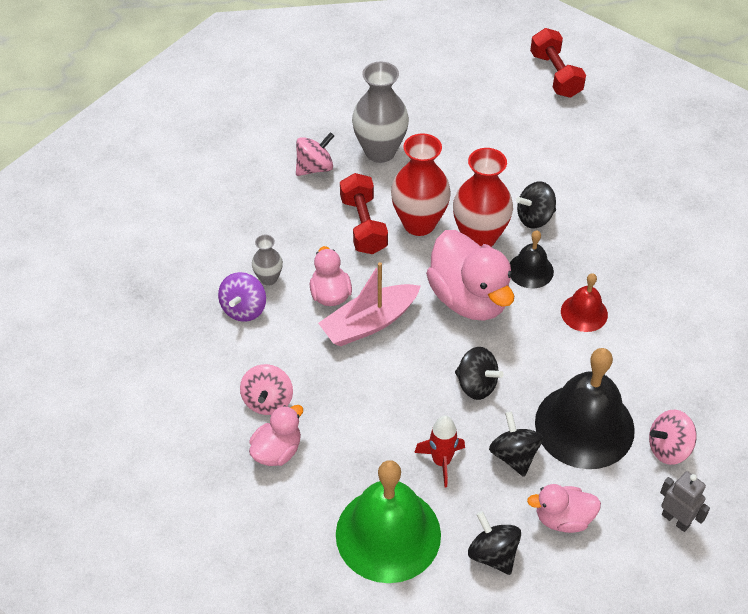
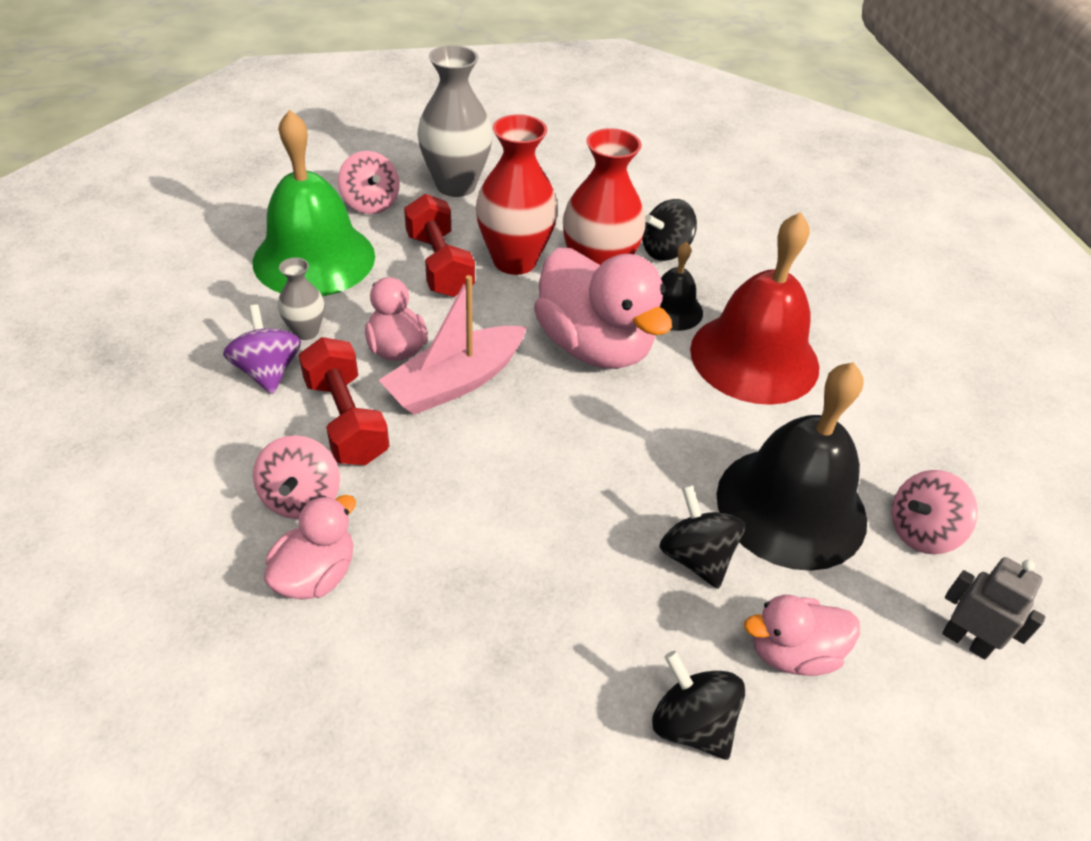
camera: 10 degrees left, 5 degrees down
(244, 309) = (268, 371): purple spinning top -> purple spinning top turned 150 degrees clockwise
(314, 168) = (371, 204): pink spinning top -> pink spinning top turned 105 degrees clockwise
(388, 534) = (509, 702): green bell -> green bell (314, 258)
(441, 461) = (584, 574): red rocket -> none
(476, 385) = (622, 457): black spinning top -> none
(555, 75) = (661, 110): red dumbbell -> red dumbbell (346, 420)
(584, 313) = (754, 357): red bell -> red bell, size x1.97

